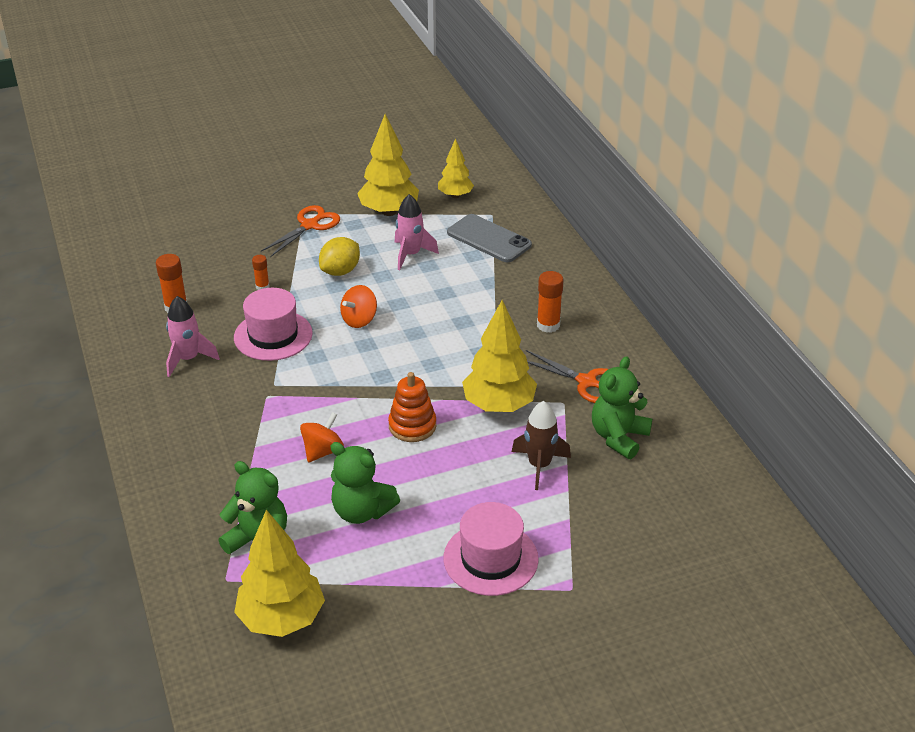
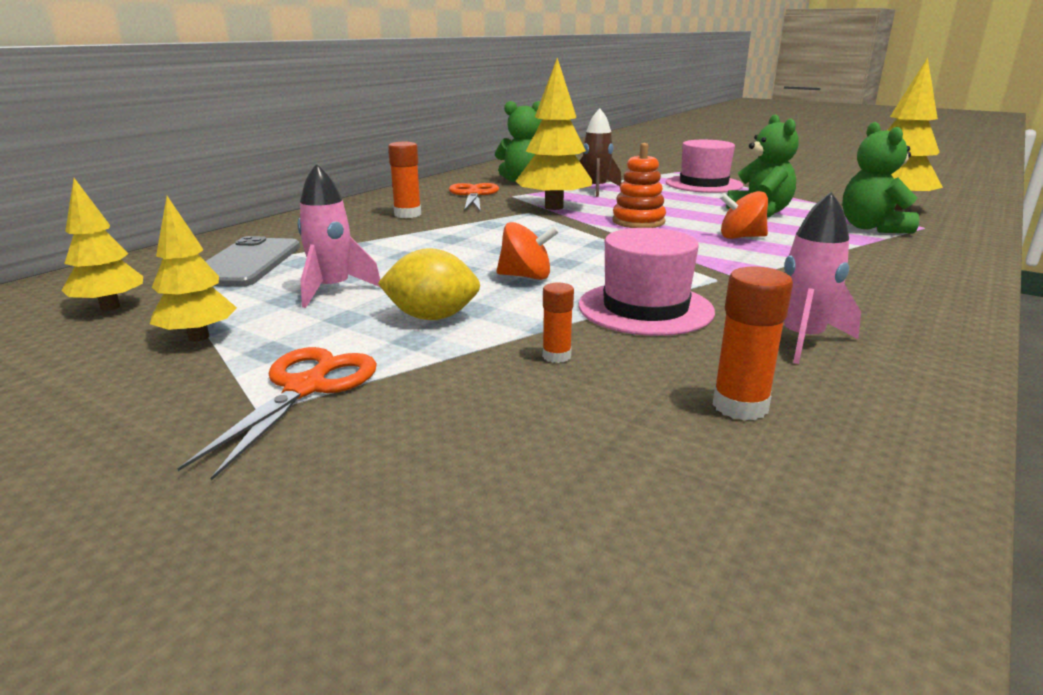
camera: 125 degrees left, 15 degrees down
(310, 225) = (306, 388): orange scissors -> orange scissors turned 105 degrees clockwise
(389, 211) = (198, 337): yellow tree -> yellow tree, size x0.60

